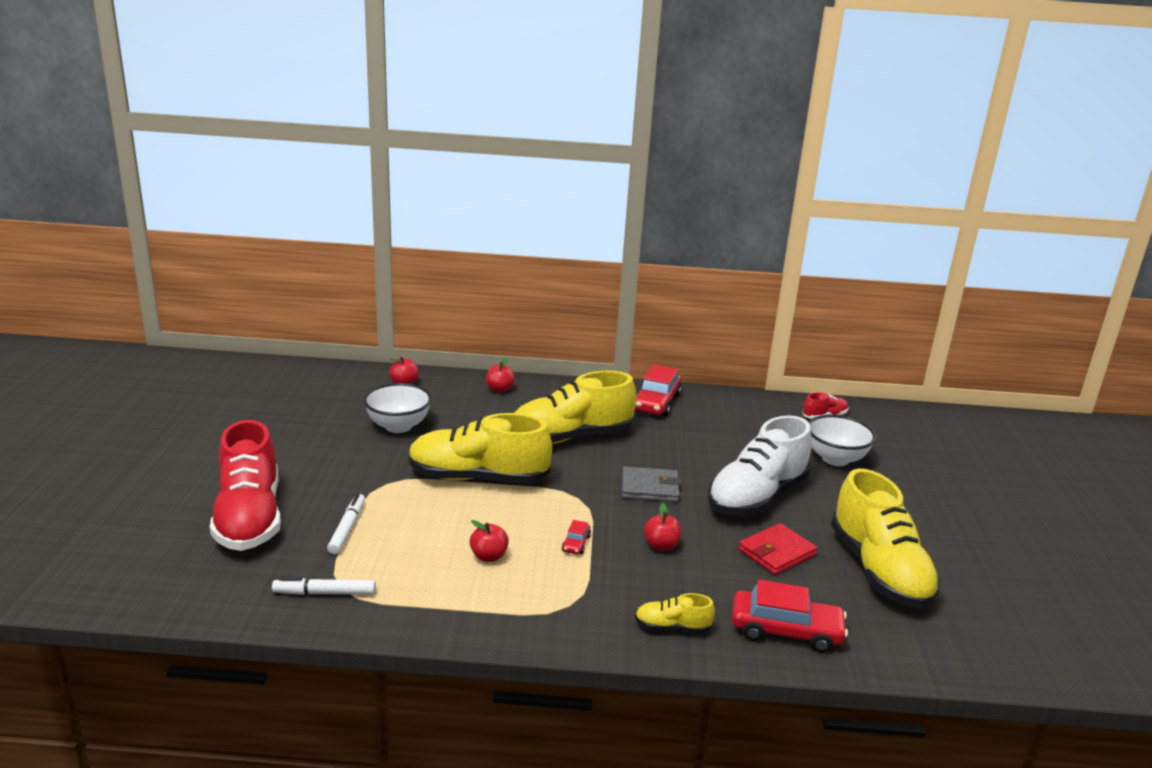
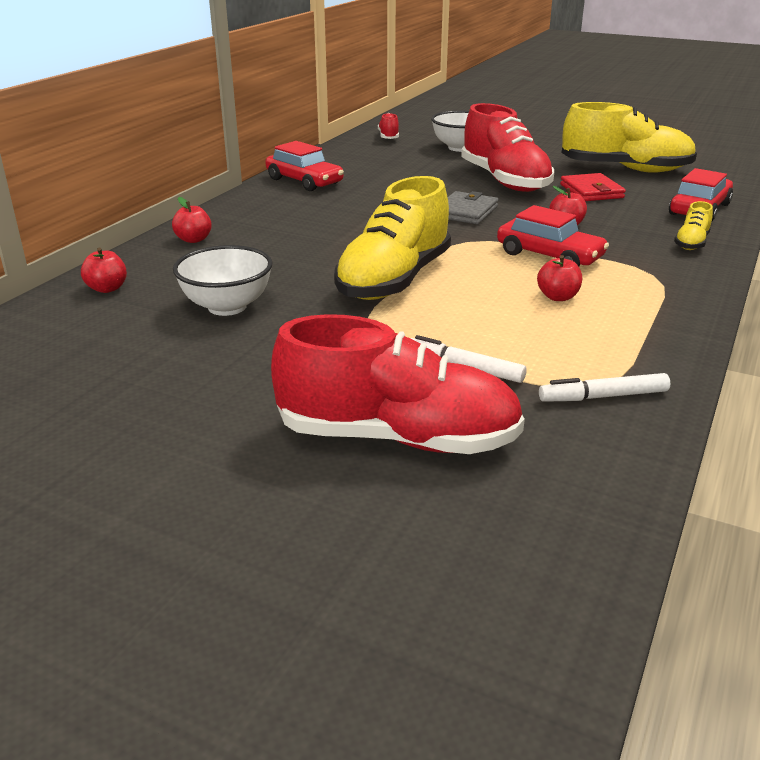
camera: 65 degrees left, 5 degrees up
(325, 593) = (604, 396): white marker -> white marker turned 60 degrees clockwise
(570, 437) = (341, 225): yellow shoe -> none
(576, 543) = (549, 256): red car -> red car, size x2.14
(756, 497) = (505, 181): white shoe -> red shoe

